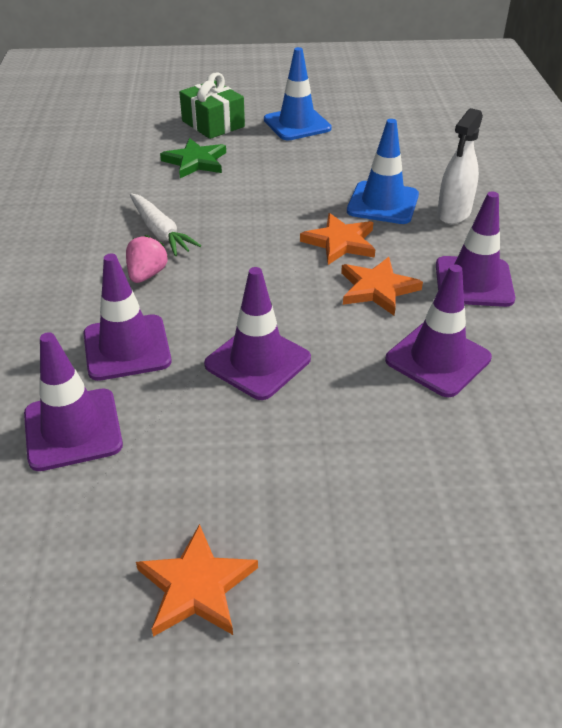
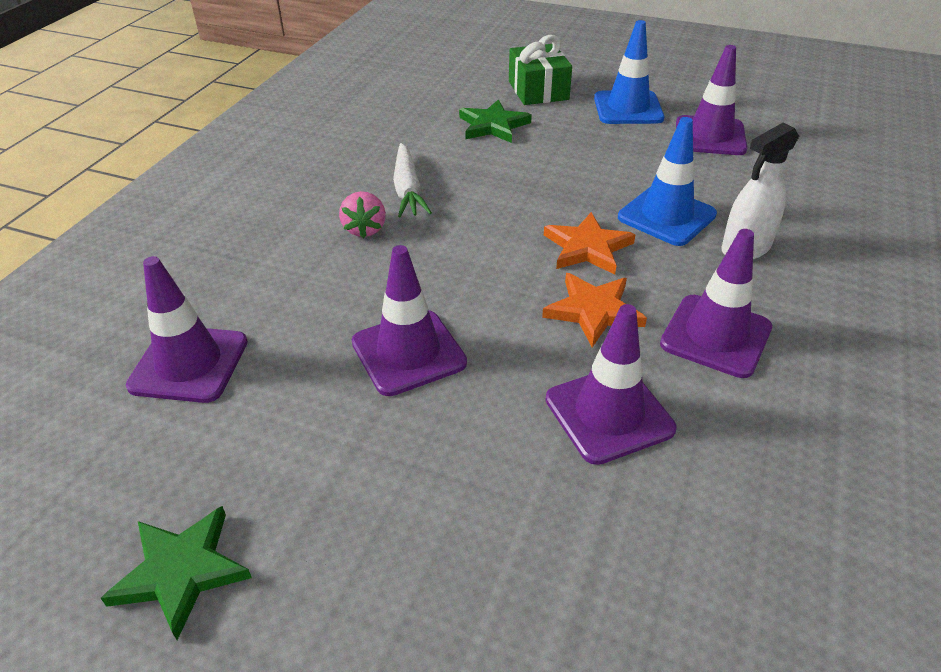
camera: 25 degrees right, 0 degrees up
(127, 348) = (294, 298): purple traffic cone -> purple traffic cone (710, 136)
(147, 275) = (365, 229): pink strawberry -> pink strawberry turned 135 degrees clockwise
(196, 586) = (181, 571): orange star -> green star

